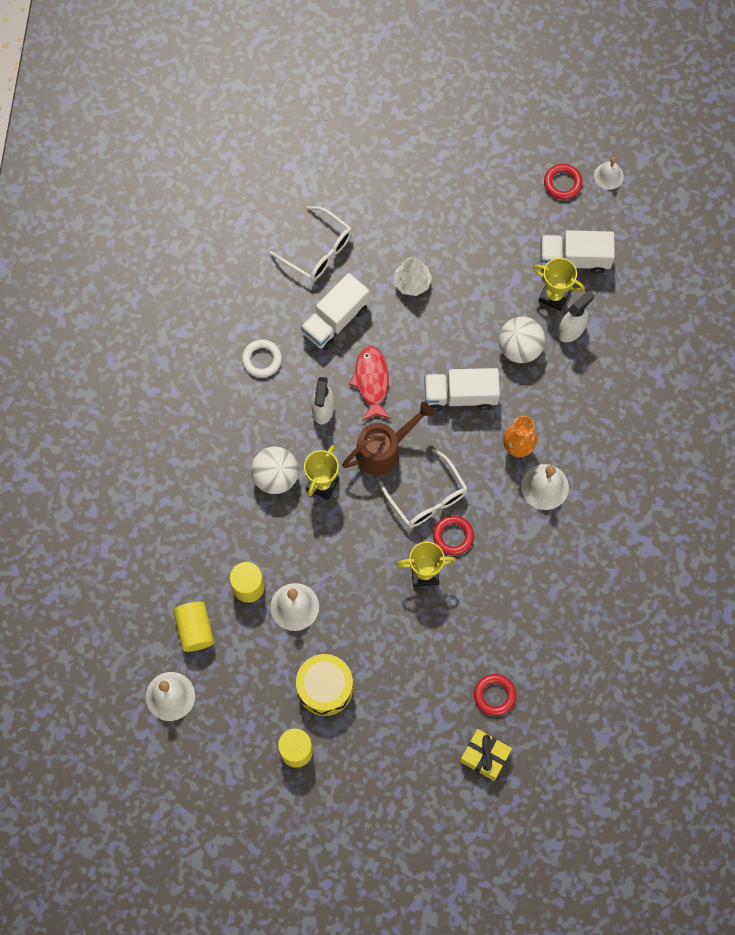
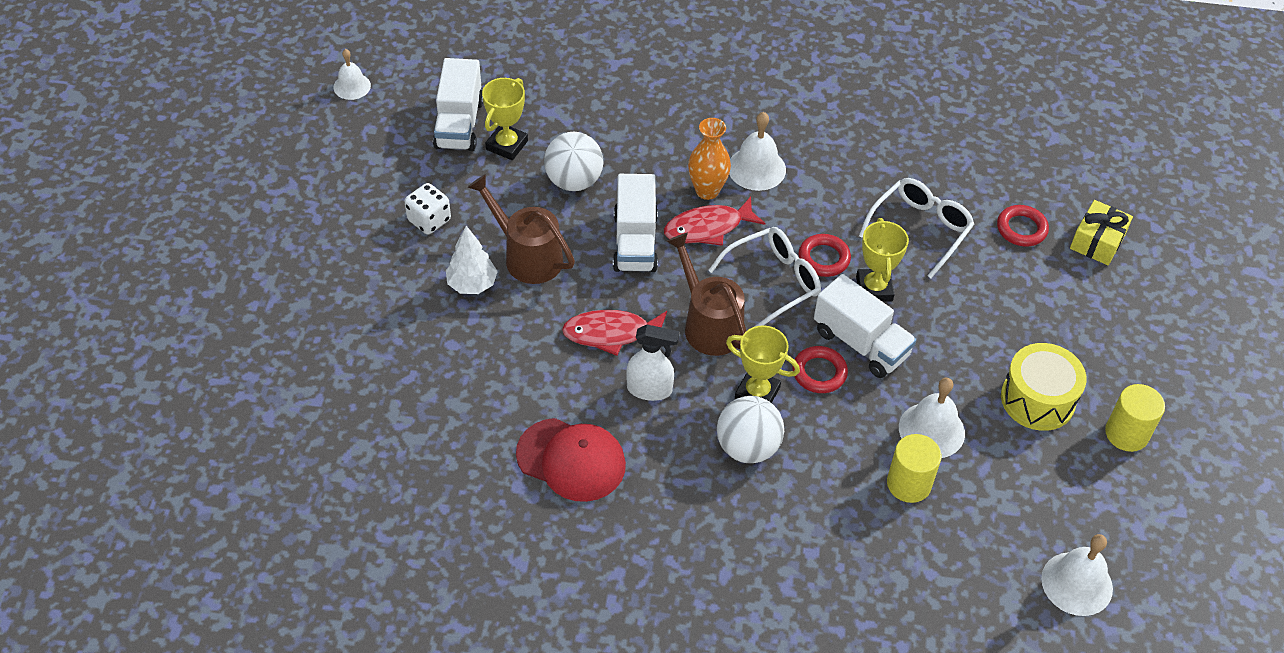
camera: 90 degrees left, 20 degrees down
(195, 629) = (977, 550): yellow cylinder -> none
(262, 359) = (571, 460): white ring -> red cap
(318, 251) = (410, 387): white glasses -> white glasses (920, 229)
(335, 320) = (518, 371): white truck -> white truck (860, 343)
(441, 318) = (527, 256): none -> brown watering can
(472, 247) = (429, 220): none -> white dice
(478, 449) = (708, 228): none -> red fish
(562, 183) = (354, 128): red ring -> red ring (819, 372)
(571, 330) = (554, 132): white spray bottle -> none

